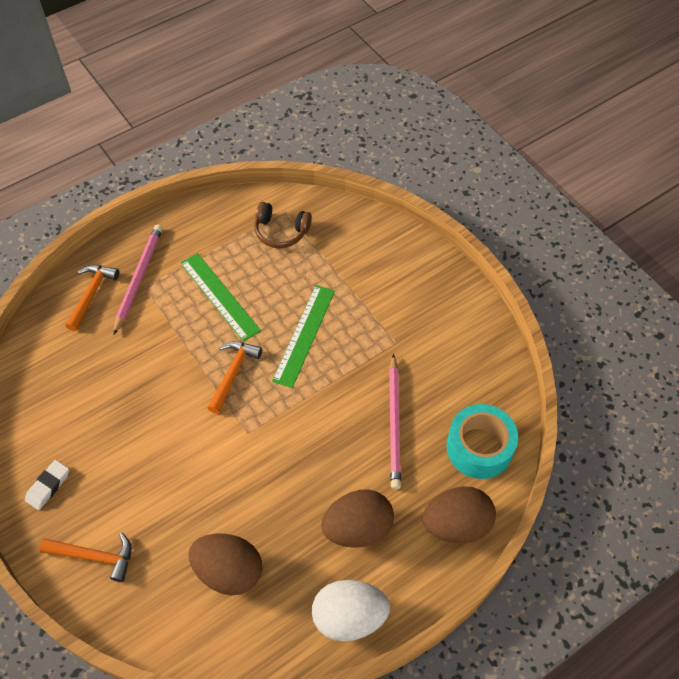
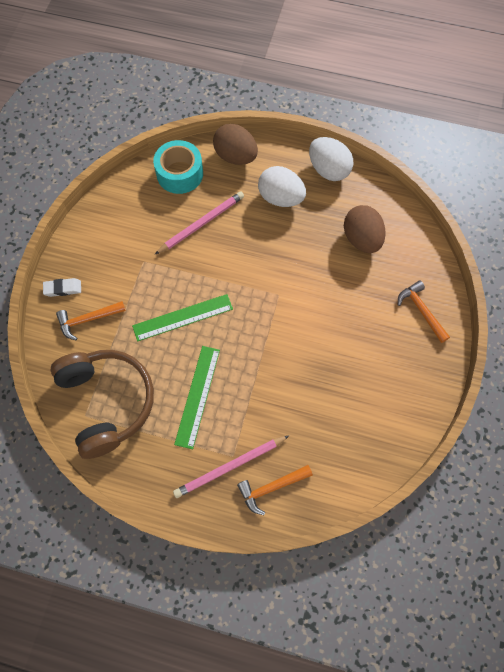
camera: 130 degrees left, 10 degrees up
(48, 486) = (414, 375): white eraser -> white eraser (63, 289)
(233, 373) = (247, 336): orange hammer -> orange hammer (88, 320)
(281, 231) = (107, 402): brown headphones -> brown headphones, size x1.95
(357, 528) = (280, 198): brown egg -> white egg

